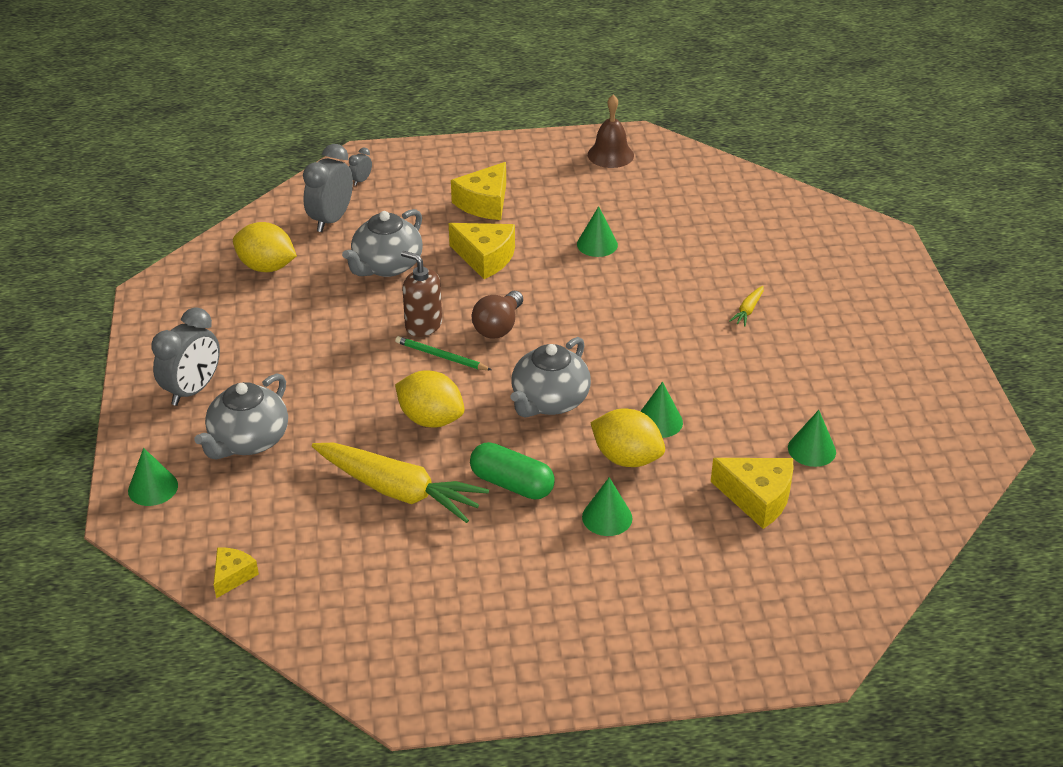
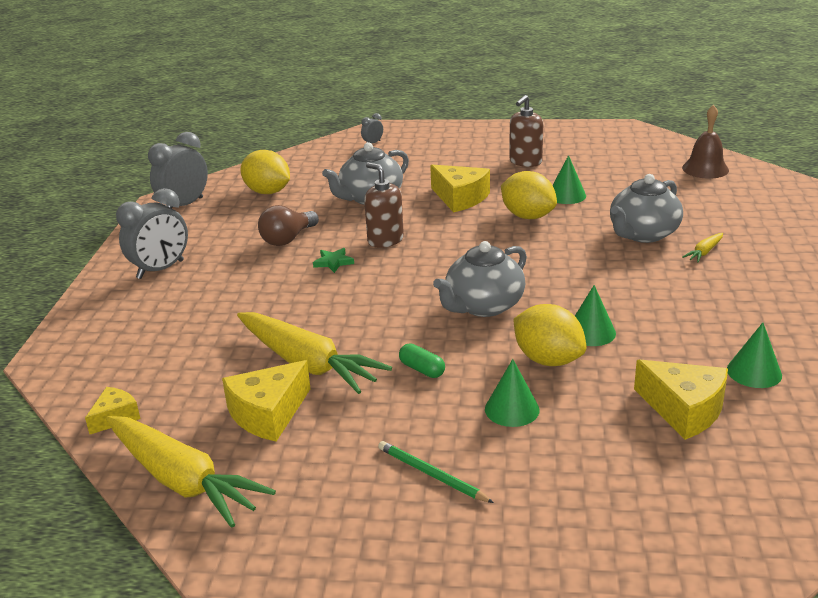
camera: 15 degrees right, 10 degrees down
(153, 488) = (84, 338): green cone -> none
(248, 441) = (188, 310): grey teapot -> grey teapot (643, 234)
(330, 633) = (182, 480): none -> yellow carrot
(331, 220) = (336, 166): grey clock -> grey clock (184, 205)
(378, 361) = (333, 262): none -> green star
(431, 419) = (363, 309): yellow lemon -> yellow lemon (528, 216)
(441, 356) = (392, 263): green pencil -> green pencil (431, 475)
(484, 203) = (473, 162): yellow cheese -> yellow cheese (268, 414)
(498, 327) = (454, 246): brown light bulb -> brown light bulb (288, 239)
(512, 484) = (422, 369): green capsule -> green capsule, size x0.57
(541, 197) = (525, 162): none -> brown soap dispenser
(610, 155) = (596, 138): brown bell -> brown bell (705, 169)

